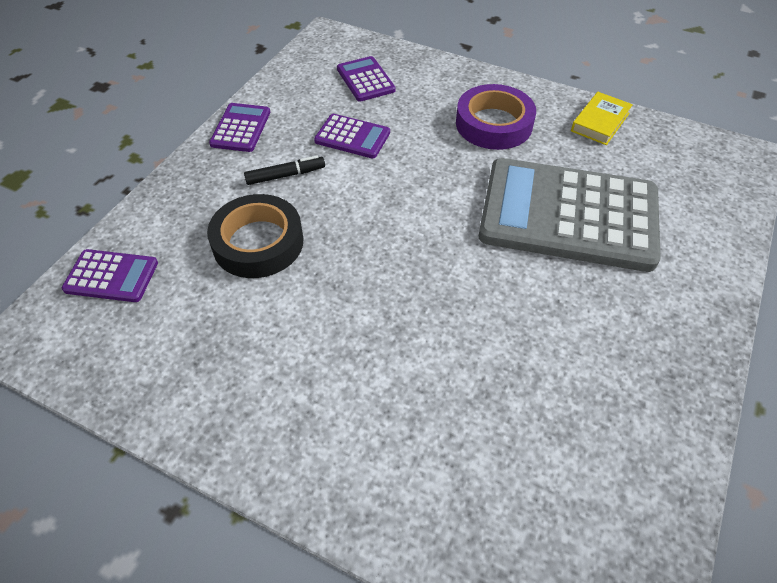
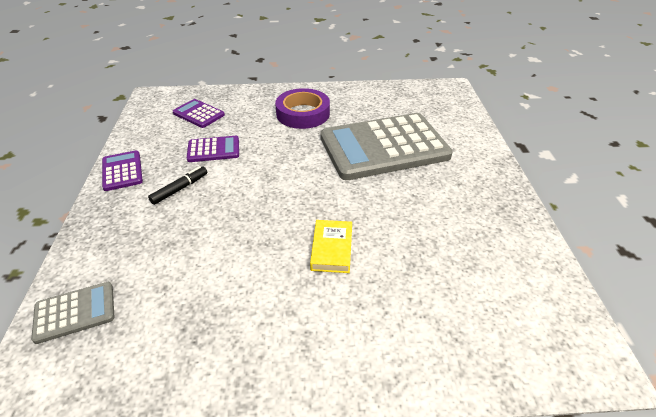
camera: 30 degrees left, 10 degrees down
(111, 276) = (75, 312): purple calculator -> grey calculator
(258, 242) = (188, 239): black tape -> none
(600, 122) = (364, 94): yellow book -> yellow book (332, 249)

